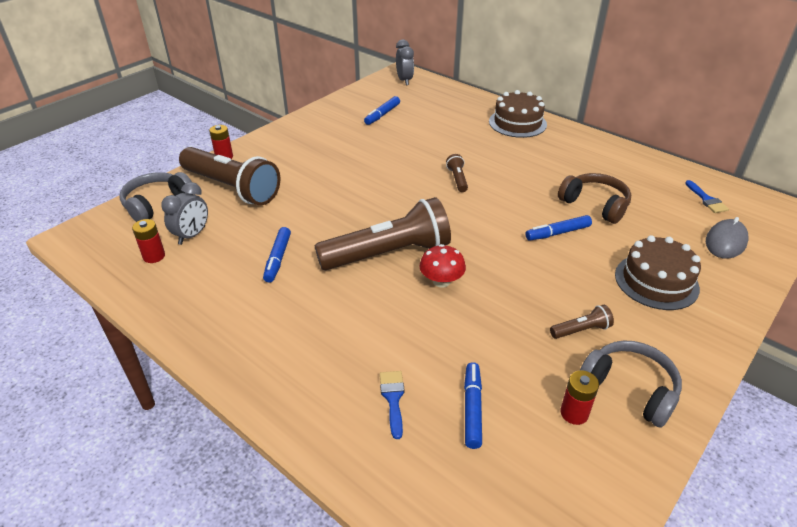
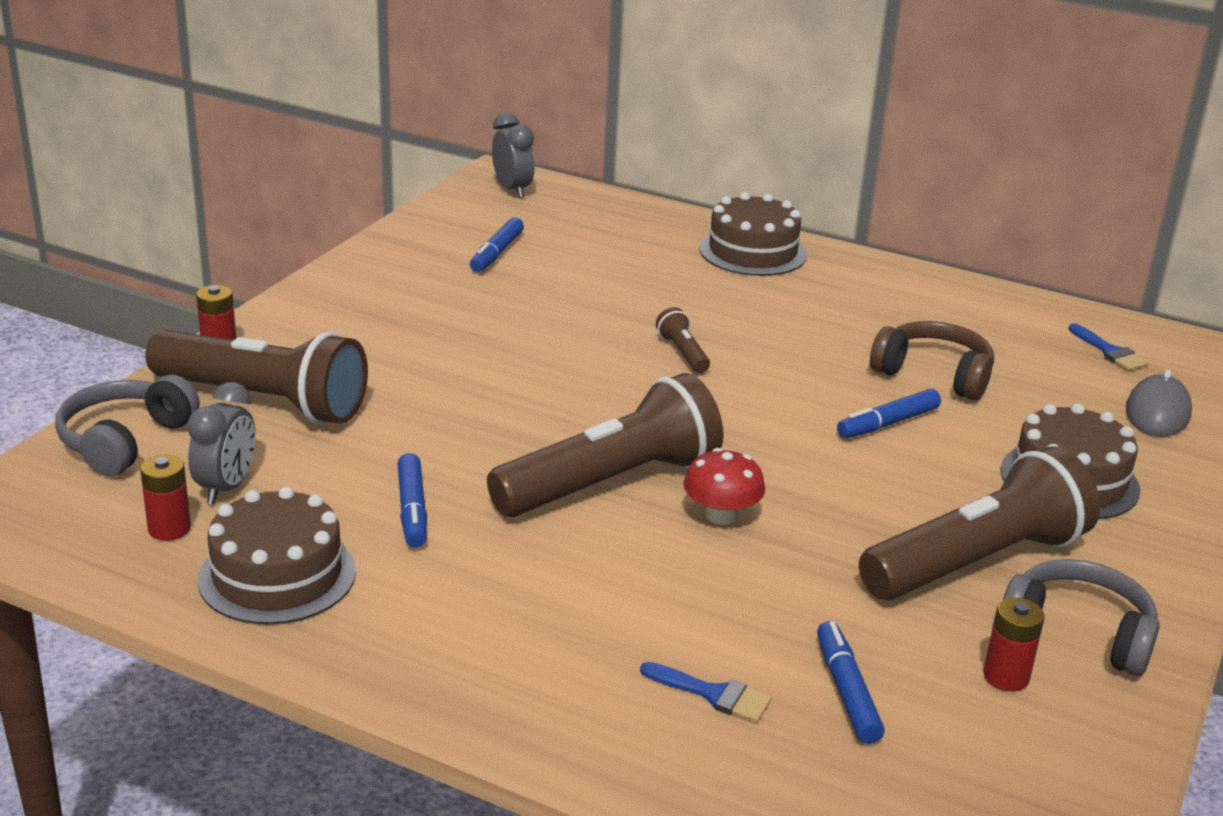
camera: 15 degrees left, 10 degrees down
(193, 290) = (277, 575): none -> brown cake
(393, 399) = (713, 694): blue brush -> blue brush turned 135 degrees clockwise
(581, 330) = (976, 562): brown flashlight -> brown flashlight, size x2.43

